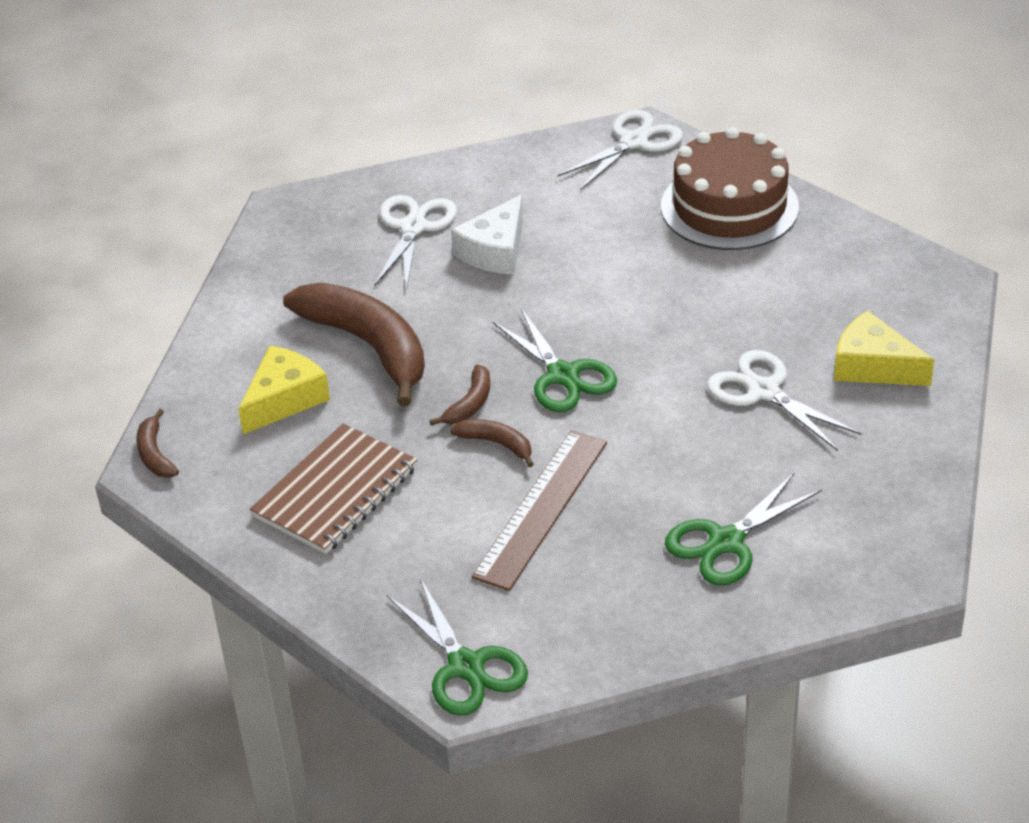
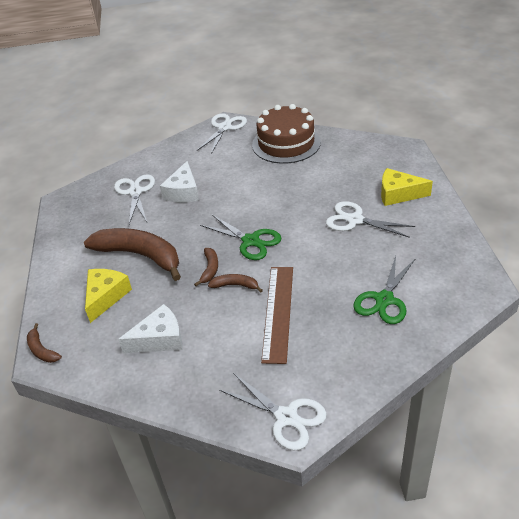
camera: 20 degrees left, 0 degrees up
(336, 492) = (159, 339): brown notebook -> white cheese
(466, 666) = (286, 417): green scissors -> white scissors

